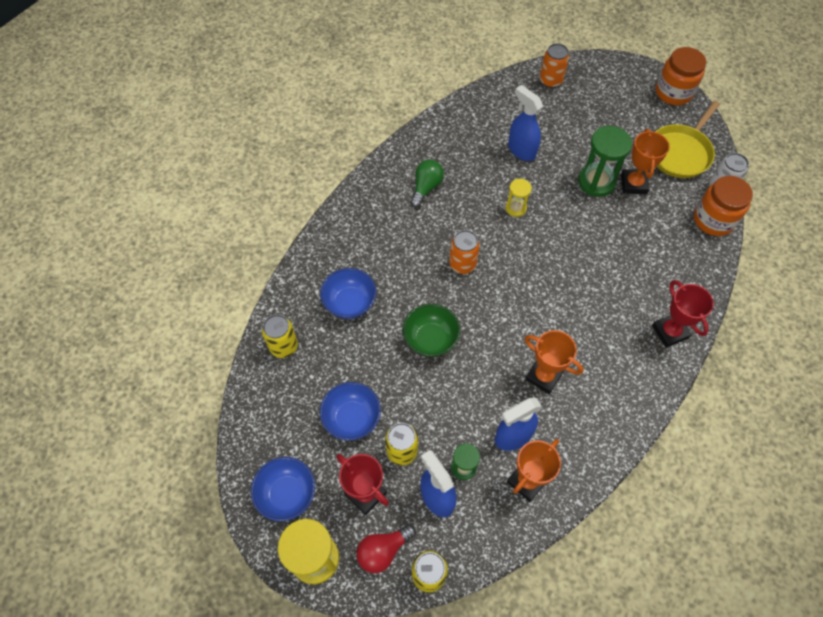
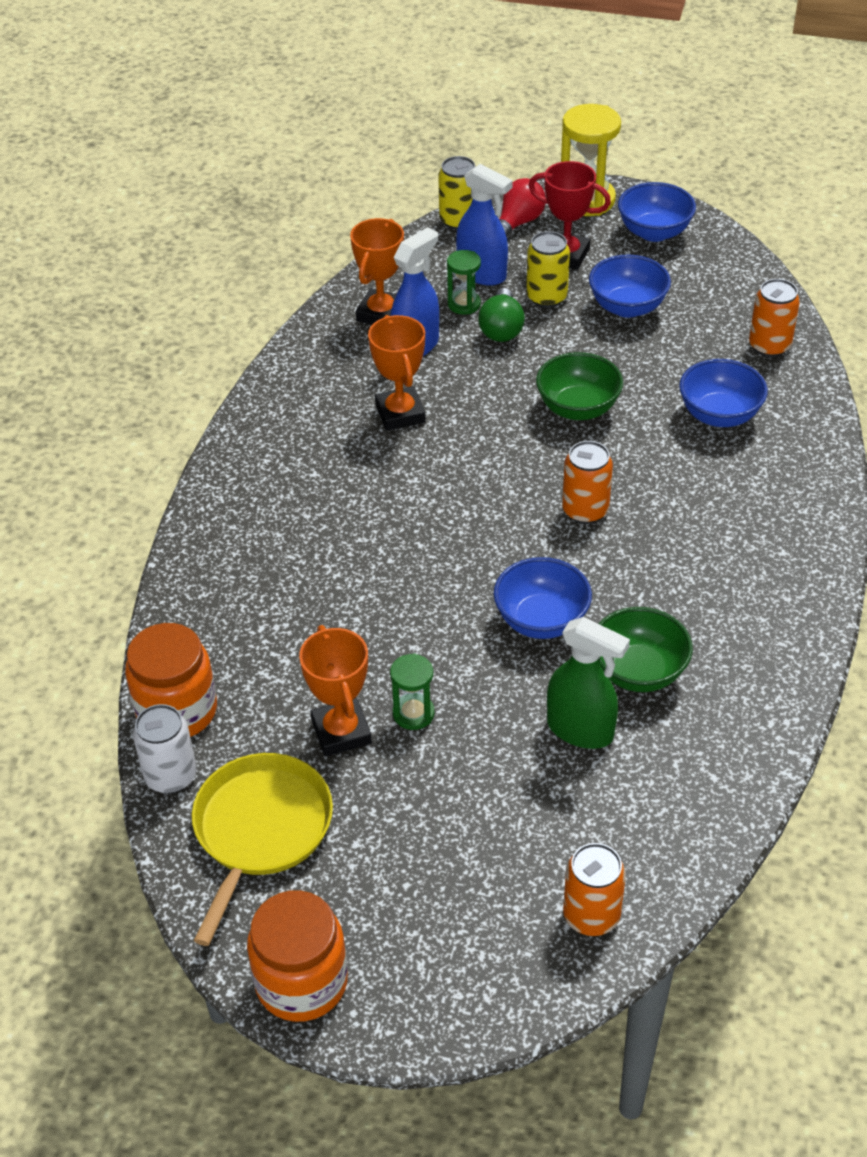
camera: 160 degrees right, 15 degrees down
(284, 346) = (769, 346): yellow can -> orange can
(426, 187) = (715, 606): green light bulb -> green light bulb (501, 329)
(481, 168) = (638, 672): none -> green bowl
(515, 208) = (541, 620): yellow hourglass -> blue bowl
(521, 150) = (580, 730): blue spray bottle -> green spray bottle
(543, 376) = (400, 413): orange trophy -> orange trophy turned 60 degrees clockwise
(596, 182) = (413, 713): green hourglass -> green hourglass, size x0.55
(669, 332) = (229, 516): red trophy -> none

